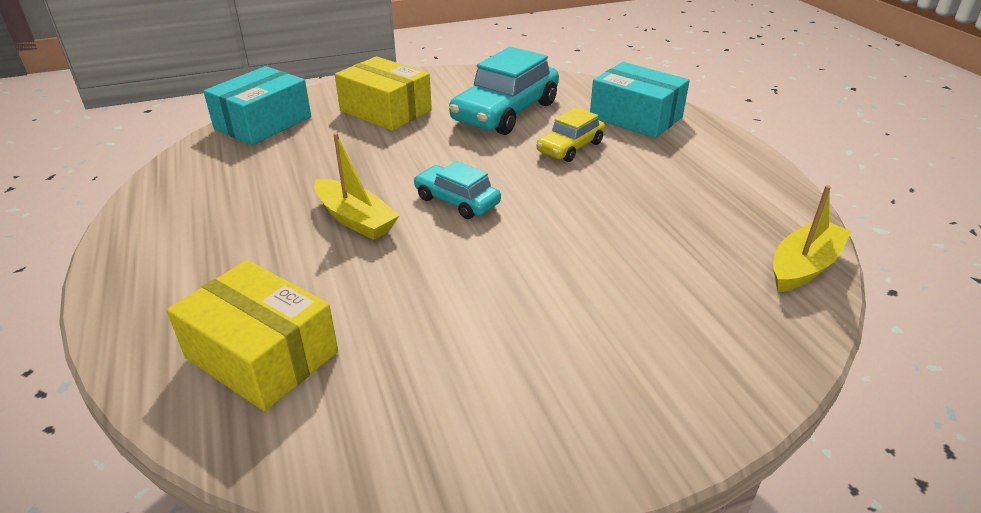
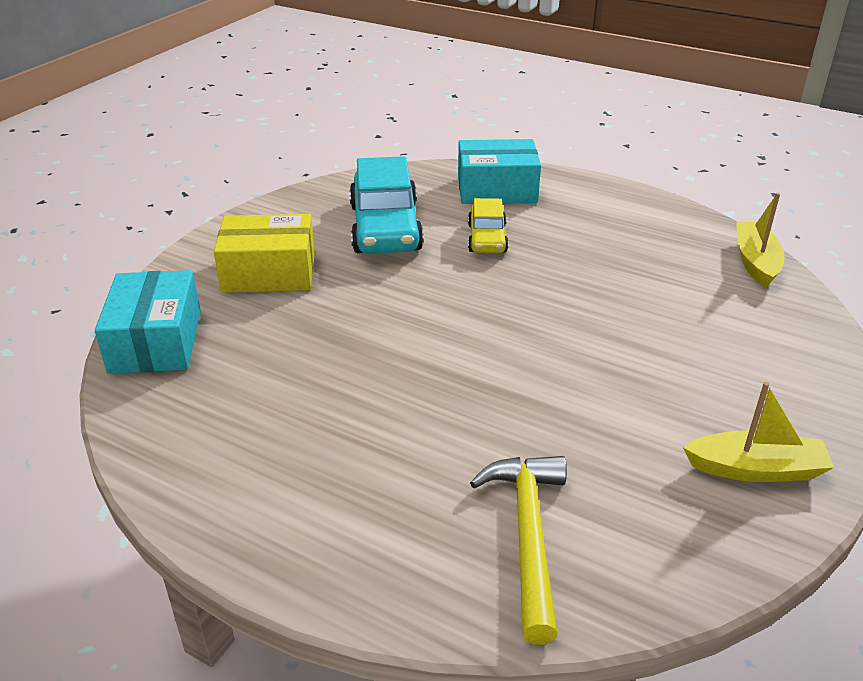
camera: 40 degrees left, 0 degrees up
(262, 355) = (528, 536): yellow box -> yellow hammer
(355, 219) = (414, 387): yellow boat -> yellow boat (756, 469)
(457, 201) = (472, 328): turquoise car -> none

